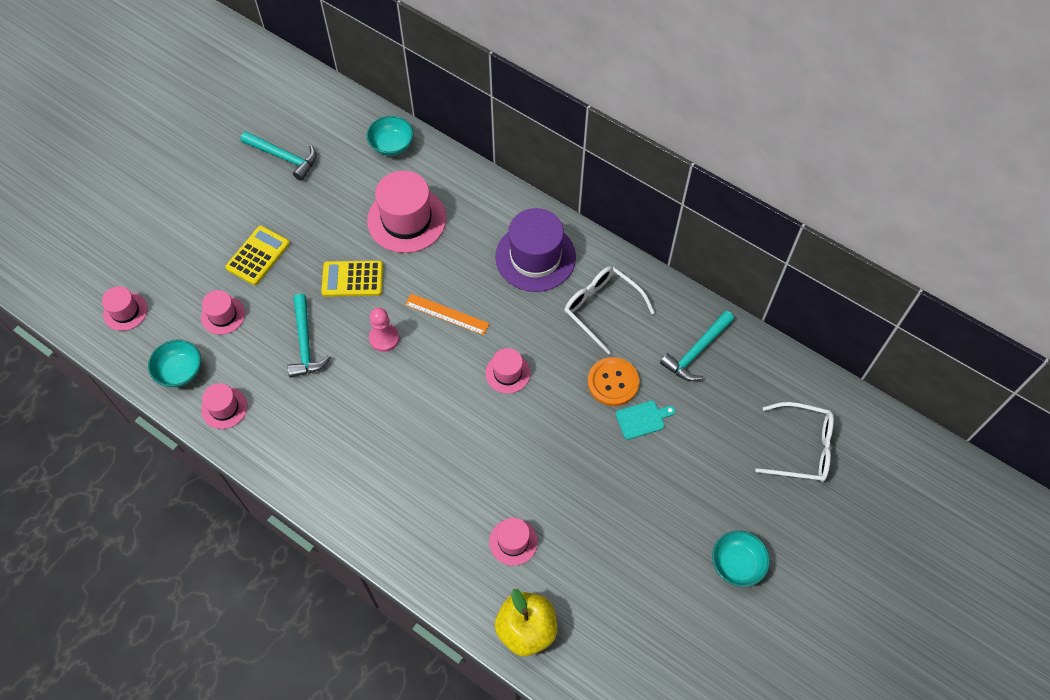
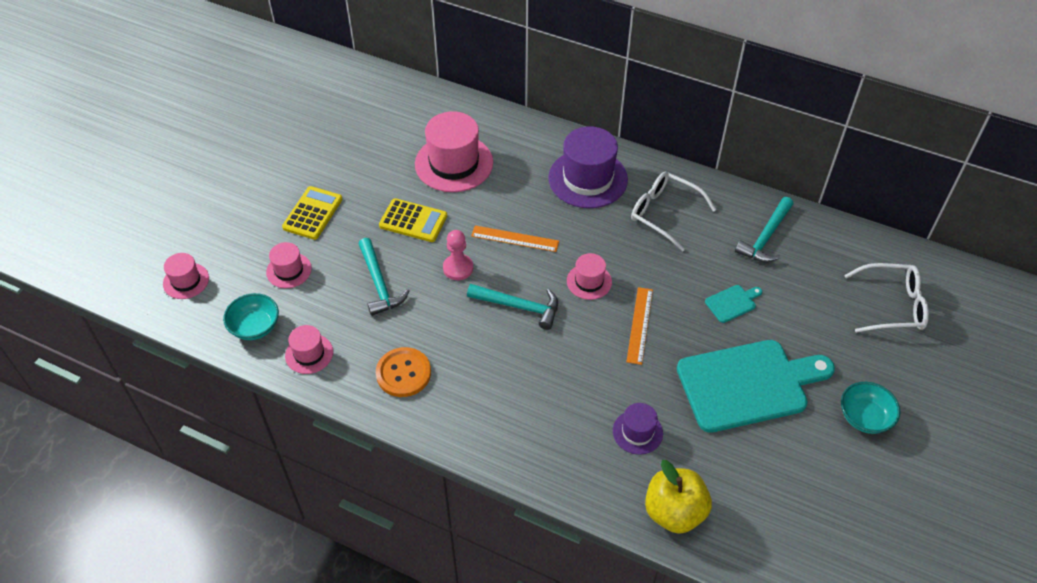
camera: 10 degrees left, 10 degrees down
(284, 157) = (319, 126): turquoise hammer -> turquoise hammer (519, 306)
(352, 279) = (413, 221): yellow calculator -> yellow calculator turned 150 degrees counterclockwise
(392, 145) = (423, 103): turquoise bowl -> none
(513, 541) = (637, 432): pink hat -> purple hat
(545, 429) = (640, 325): none -> orange ruler
(613, 382) = (694, 275): orange button -> orange button (403, 373)
(633, 510) = (748, 384): none -> turquoise cutting board

